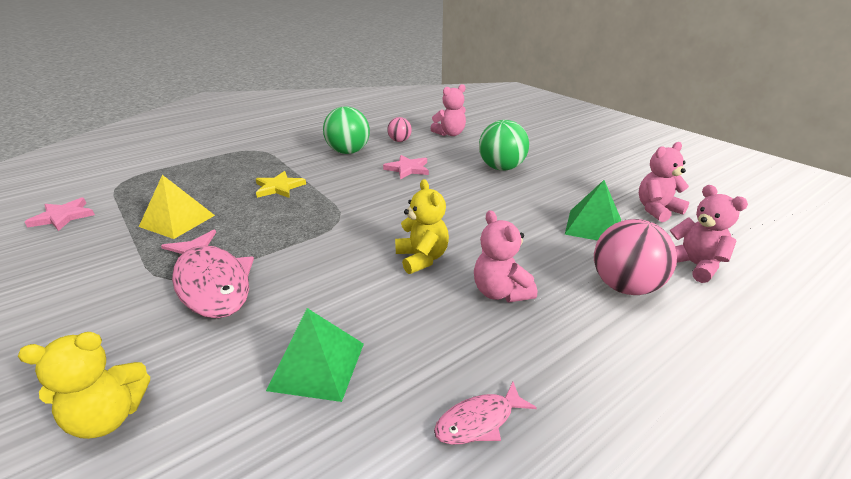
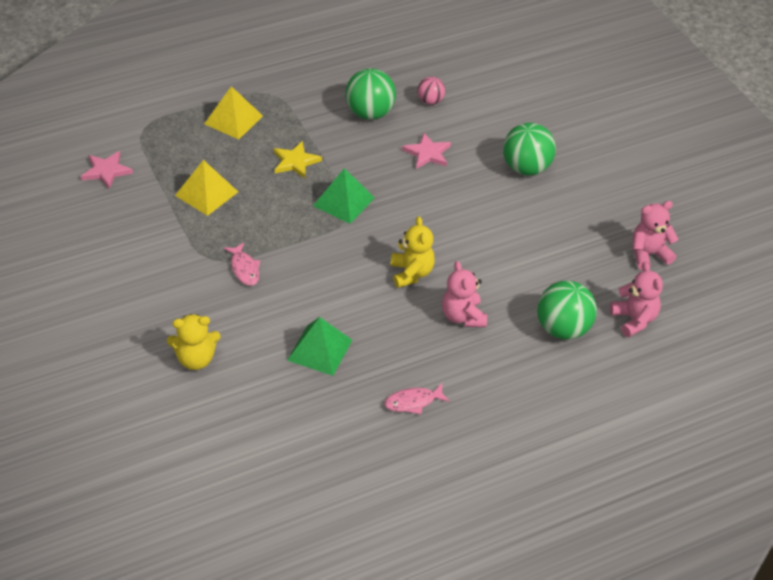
camera: 10 degrees right, 15 degrees up
(212, 283) = (244, 269): pink fish -> pink fish, size x0.49
(218, 168) = (233, 120): none -> yellow pyramid
(450, 134) = (492, 96): pink teddy bear -> none
(593, 226) = (575, 263): green pyramid -> green pyramid (343, 201)
(625, 286) = (563, 329): pink ball -> green ball

